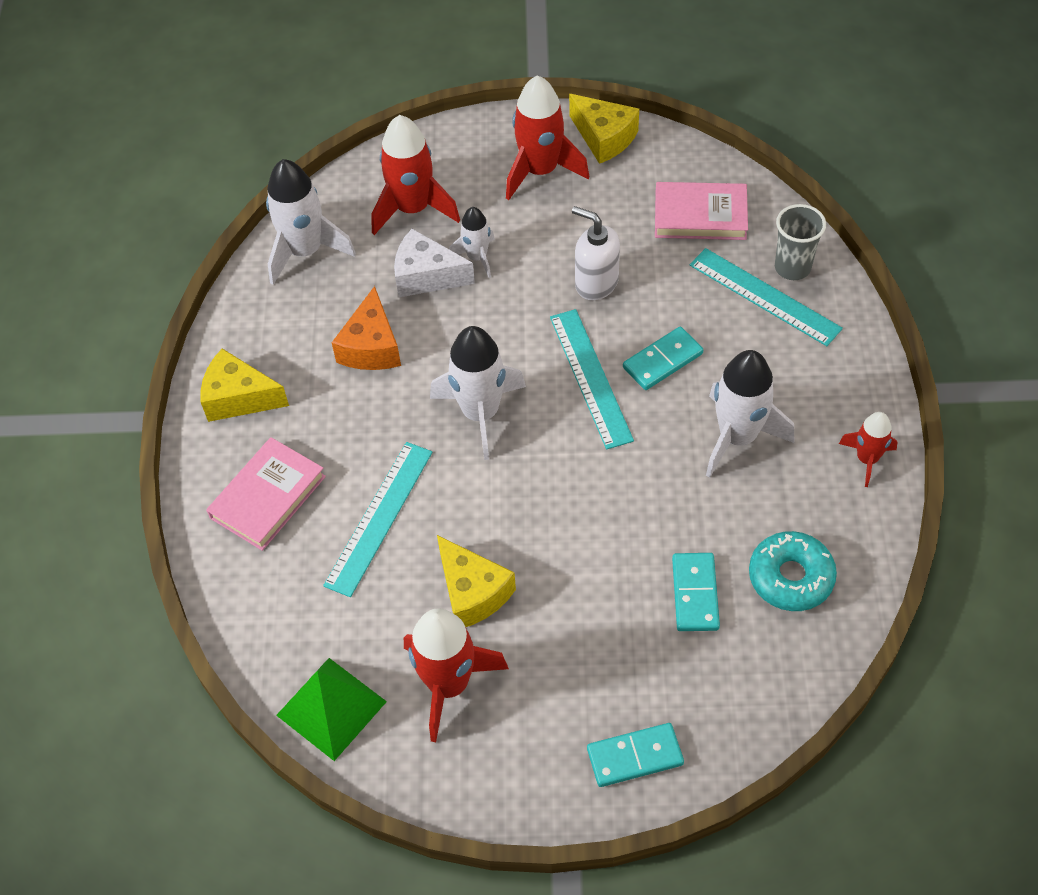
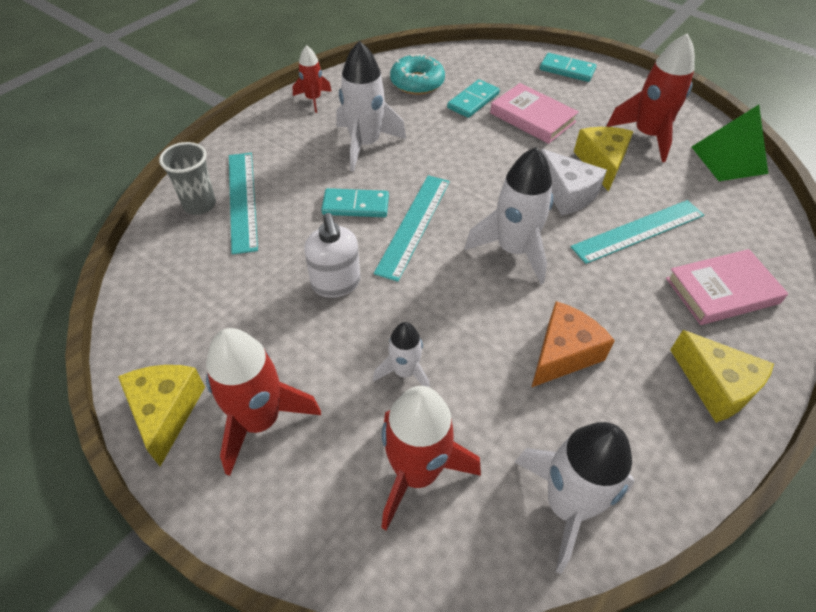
camera: 145 degrees left, 5 degrees down
(426, 276) = (464, 386): white cheese -> white cheese (567, 193)
(700, 215) = (199, 280): pink book -> pink book (532, 117)

